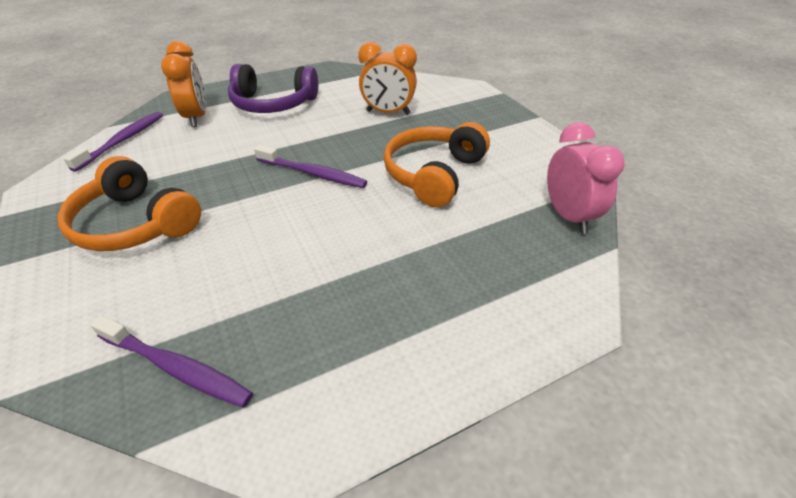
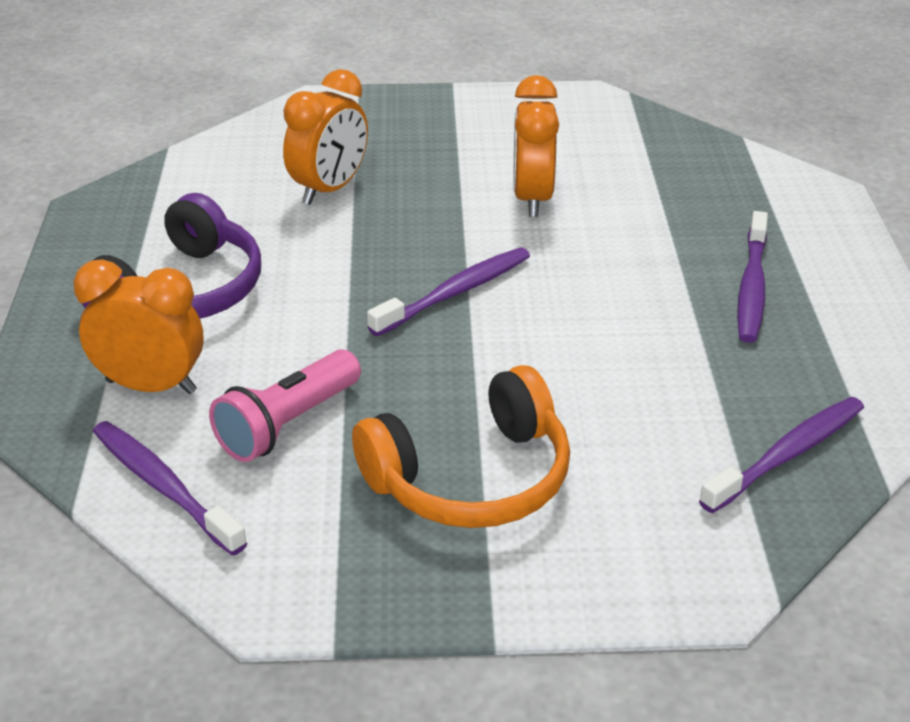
camera: 65 degrees left, 5 degrees down
(175, 157) = (288, 424): none -> pink flashlight
(395, 299) = (752, 287): none -> purple toothbrush
(434, 174) = (532, 199): orange headphones -> orange clock
(568, 216) = (678, 142): pink clock -> none

